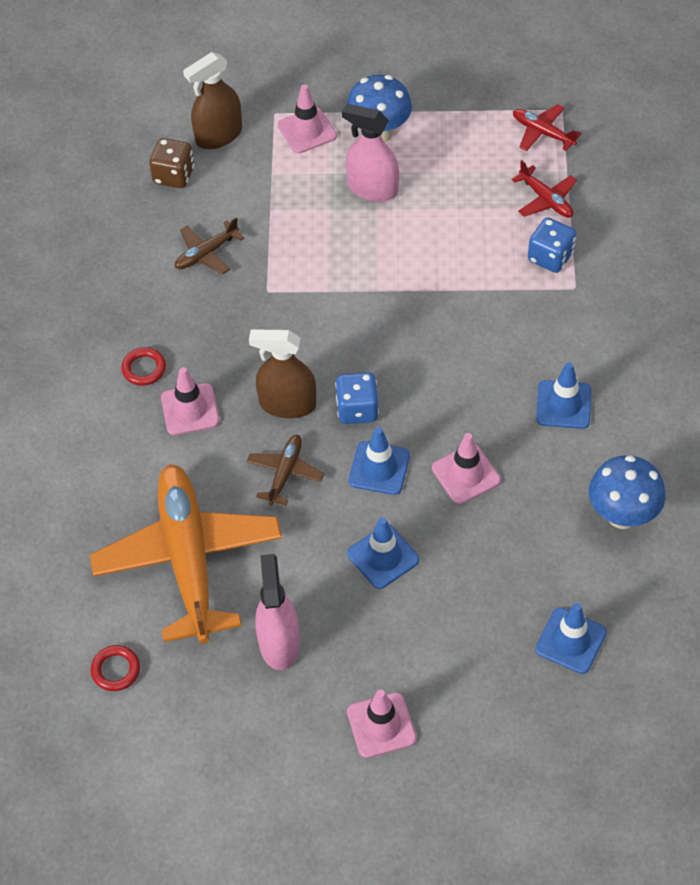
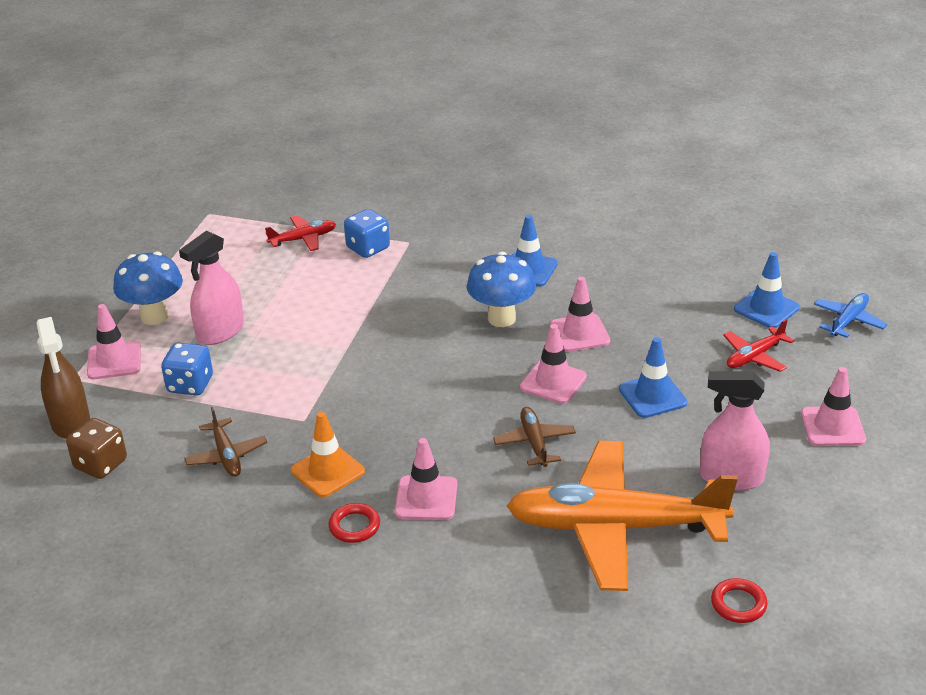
camera: 75 degrees left, 20 degrees down
(205, 329) = (328, 471): none -> orange traffic cone
(285, 473) = (534, 443): brown plane -> brown plane turned 45 degrees clockwise
(287, 404) = (452, 428): brown spray bottle -> none
(357, 409) = (480, 384): blue dice -> blue dice (190, 385)
(379, 468) = (553, 382): blue traffic cone -> pink traffic cone
(543, 132) = (227, 227): red plane -> red plane (754, 356)
(575, 726) = (848, 321): none -> blue plane
(622, 515) = (651, 261): blue mushroom -> blue mushroom (501, 318)

